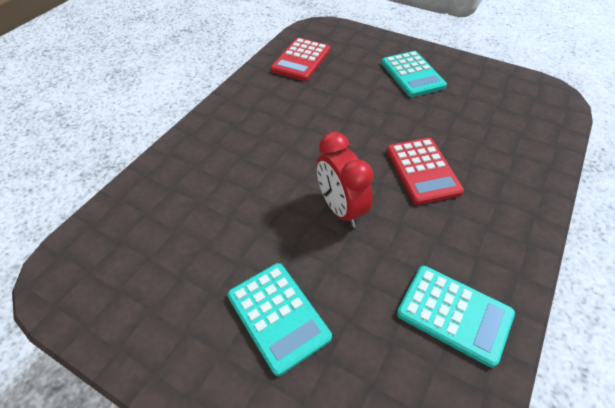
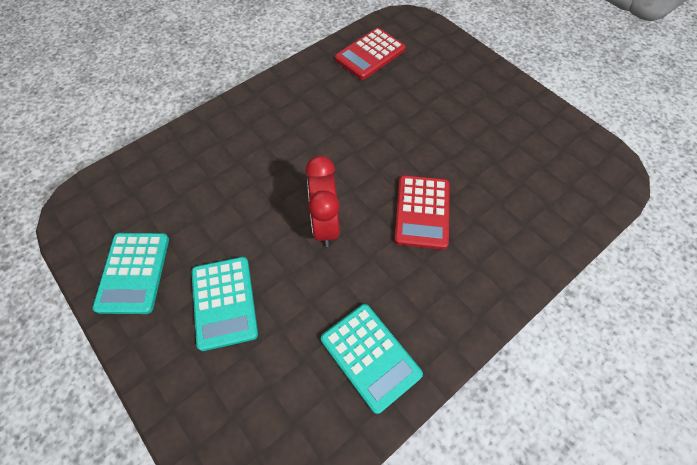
camera: 20 degrees right, 10 degrees up
(412, 74) = (474, 103): turquoise calculator -> turquoise calculator (133, 272)

